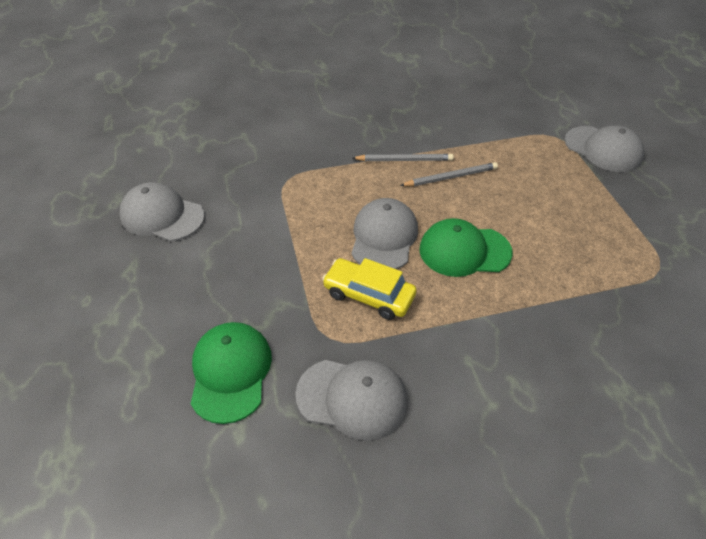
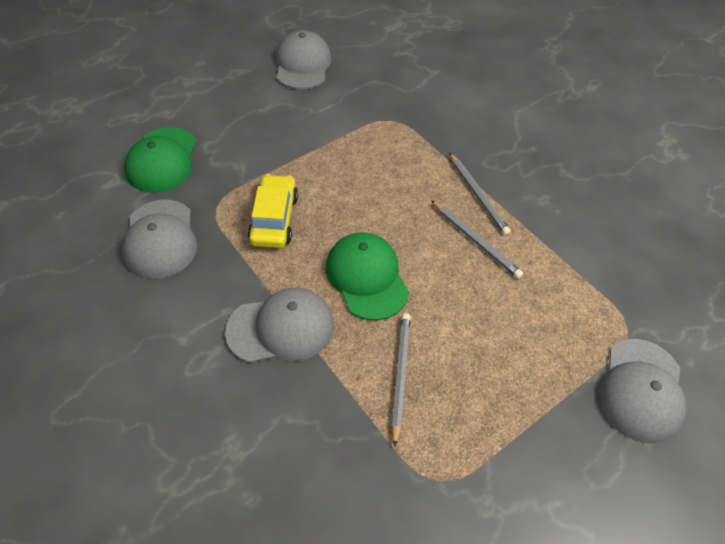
camera: 65 degrees right, 5 degrees up
(230, 372) = (162, 160): green cap -> green cap turned 120 degrees clockwise
(384, 237) = (352, 210): grey cap -> grey cap (281, 328)
(567, 260) = (400, 375): none -> grey pencil

